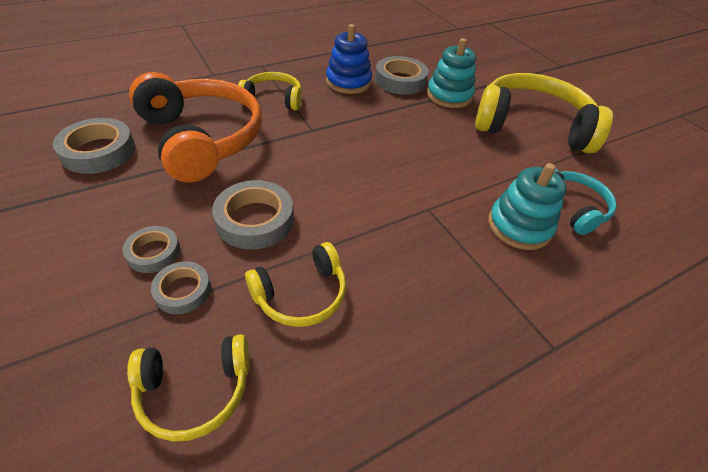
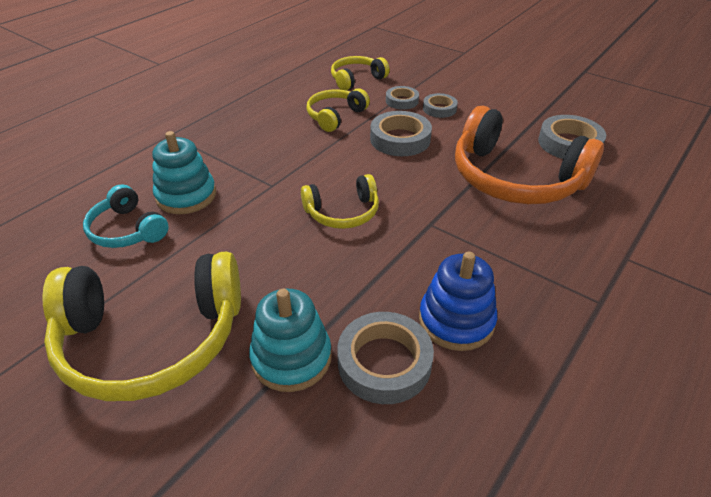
camera: 160 degrees right, 5 degrees down
(273, 99) = (513, 248): yellow headphones -> yellow headphones (343, 213)

